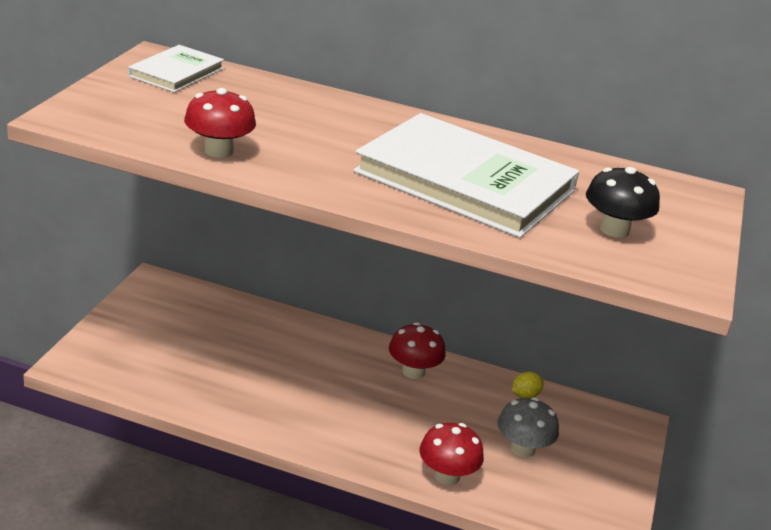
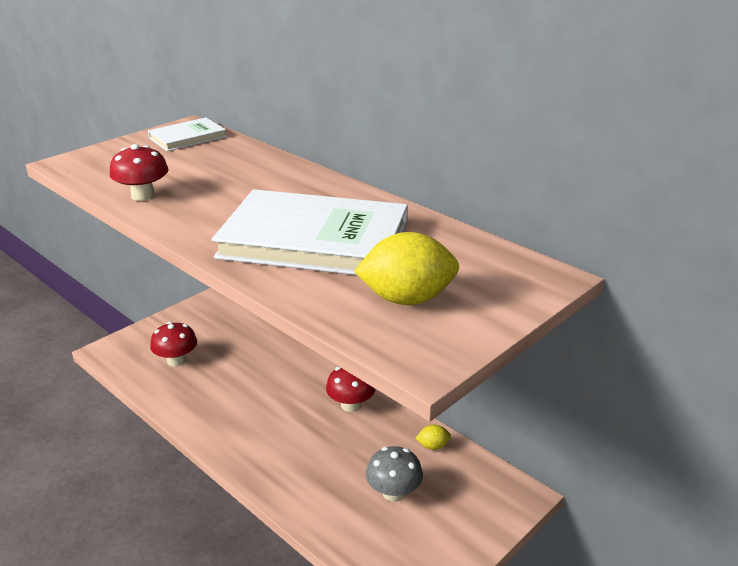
camera: 30 degrees right, 0 degrees up
(447, 475) = (308, 500): red mushroom -> red mushroom (176, 360)
(465, 182) = (314, 240): white book -> white book turned 45 degrees counterclockwise
(614, 230) = (407, 299): black mushroom -> yellow lemon

